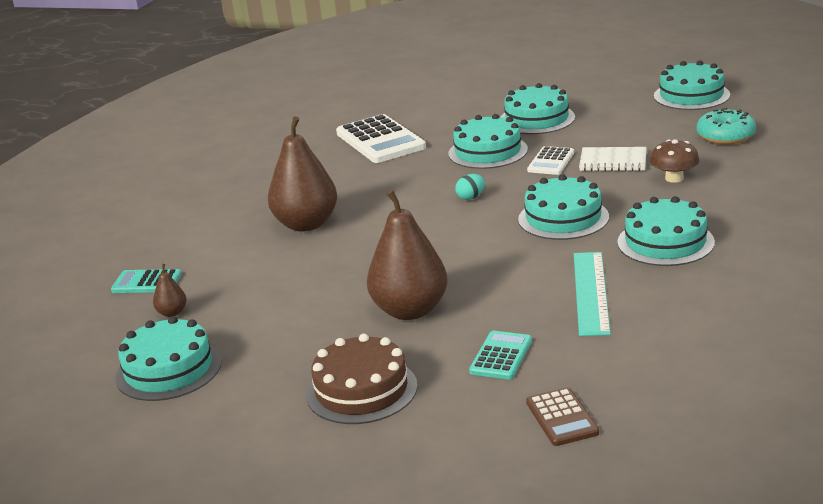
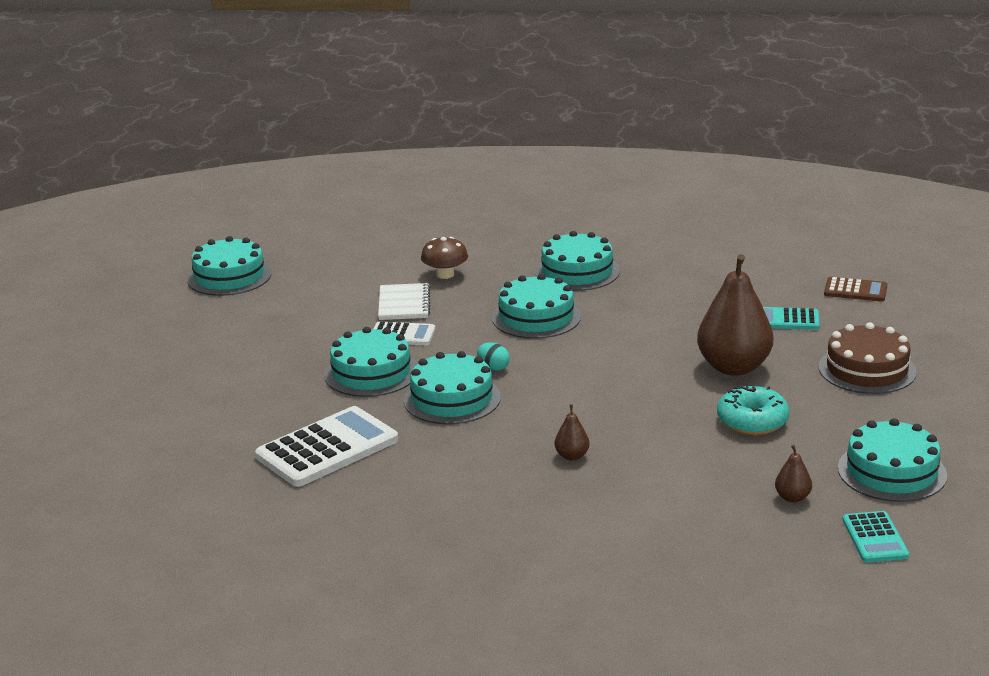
camera: 105 degrees left, 0 degrees up
(147, 282) = (737, 534): turquoise calculator -> turquoise calculator (874, 538)
(306, 224) = (572, 456): brown pear -> brown pear, size x0.43
(537, 119) = (277, 354): turquoise cake -> turquoise cake (452, 399)
(561, 418) = (855, 290): brown calculator -> brown calculator turned 45 degrees clockwise
(591, 292) = (673, 294): turquoise ruler -> none
(725, 136) = (345, 257): turquoise donut -> turquoise donut (752, 421)

